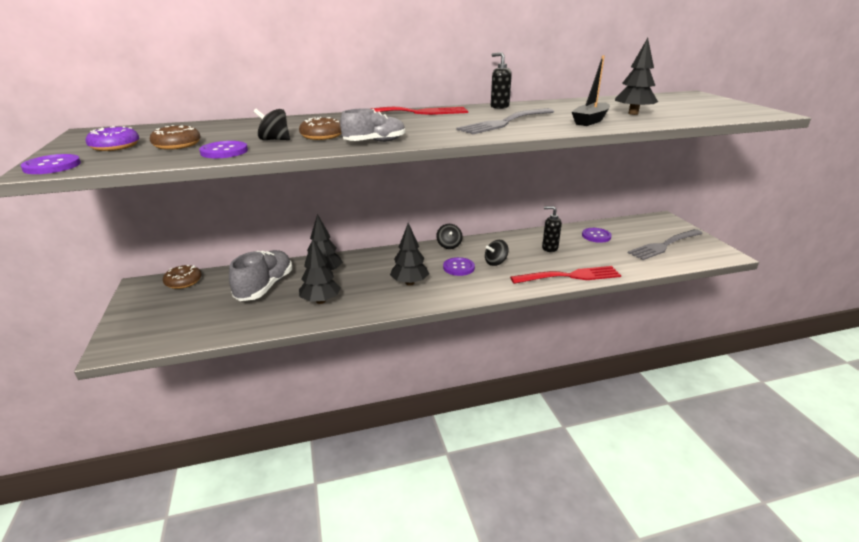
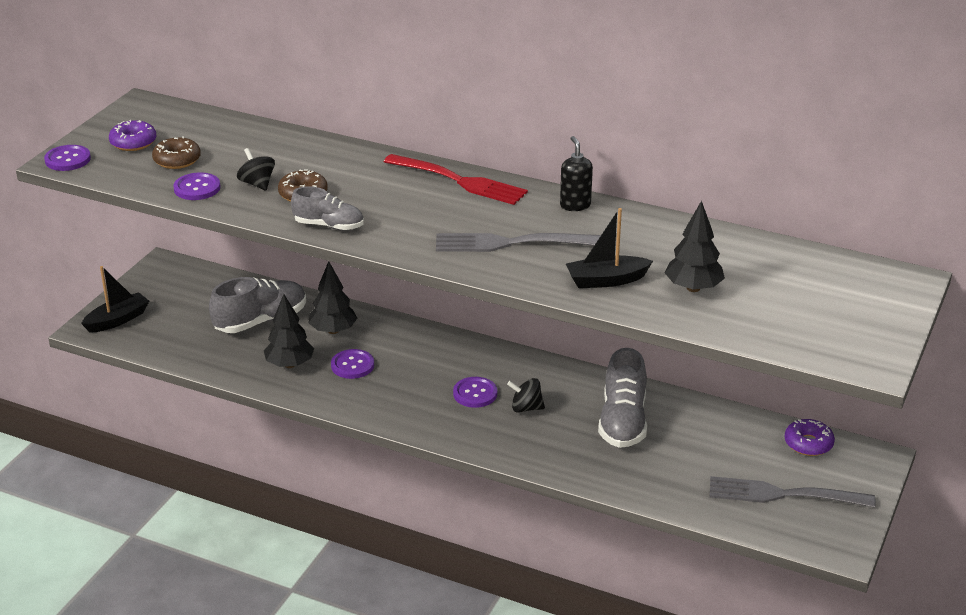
camera: 40 degrees right, 5 degrees up
(137, 331) = (117, 320): none -> black boat
(183, 282) = (200, 278): brown donut -> none
(409, 283) = (397, 387): black tree -> none
(449, 245) = (510, 358): black spinning top -> none
(549, 248) = (623, 422): black soap dispenser -> grey shoe
(569, 276) = (577, 469): red fork -> none
(596, 236) = (717, 435): purple button -> purple button (352, 365)
(632, 224) = (808, 444): none -> purple donut

